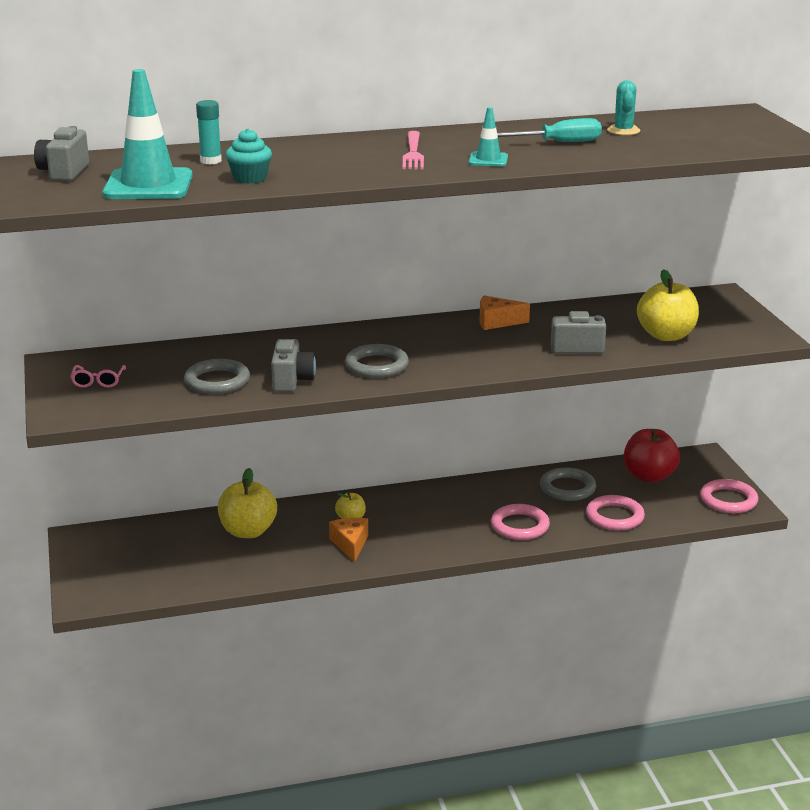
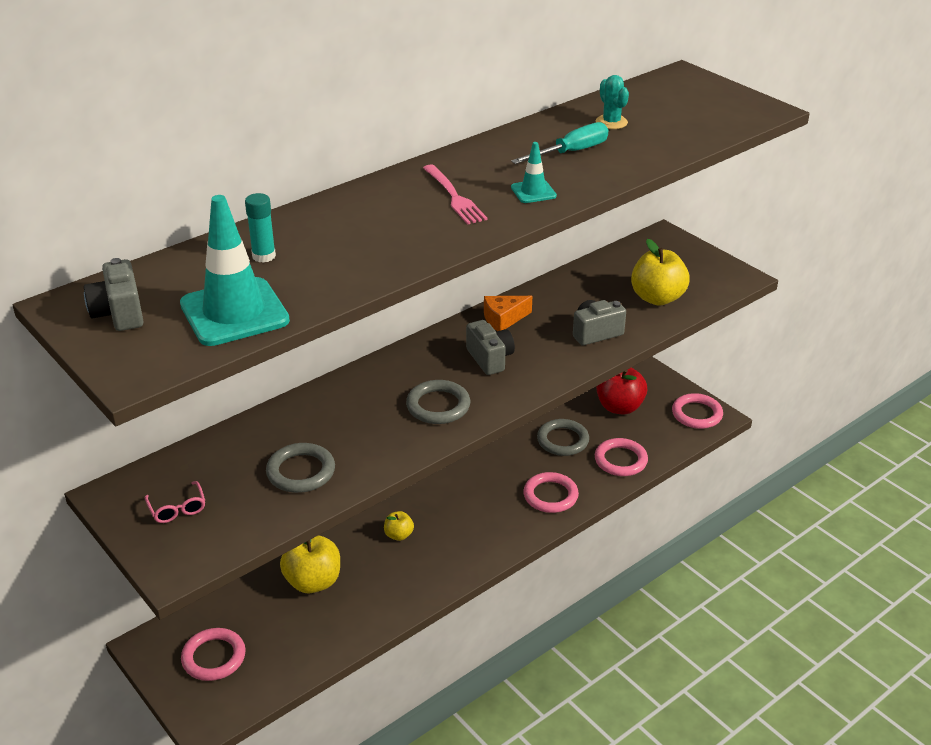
camera: 25 degrees left, 10 degrees up
(124, 559) = (214, 657): none -> pink ring
(250, 178) = (330, 274): turquoise cupcake -> none
(292, 381) = (373, 449): grey camera -> grey camera (490, 359)
(350, 544) = (418, 565): orange cheese -> none

